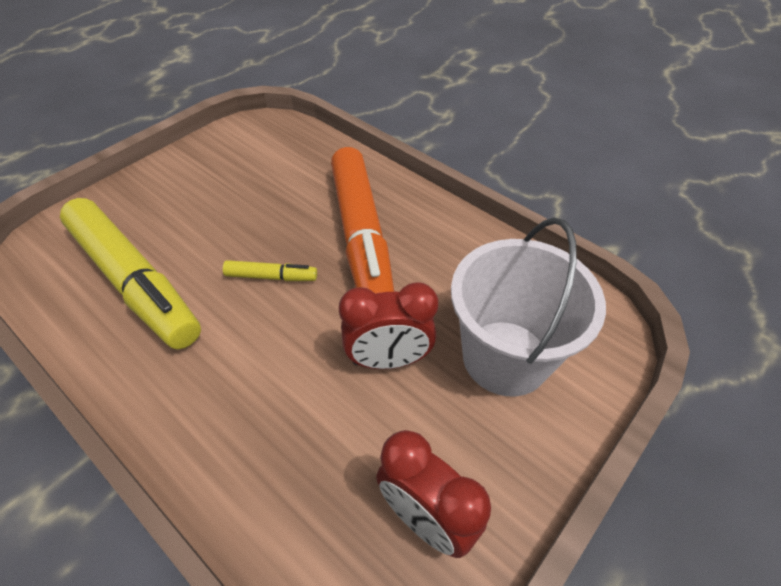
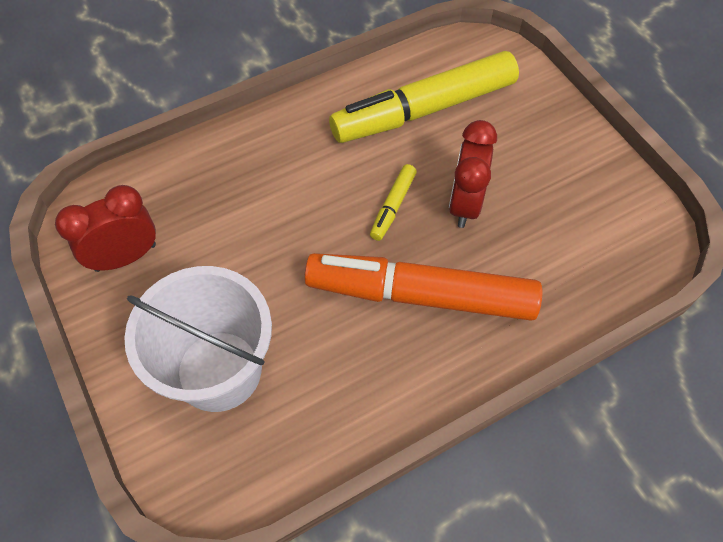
camera: 110 degrees right, 10 degrees up
(388, 360) = (262, 273): red clock -> red clock (464, 204)

